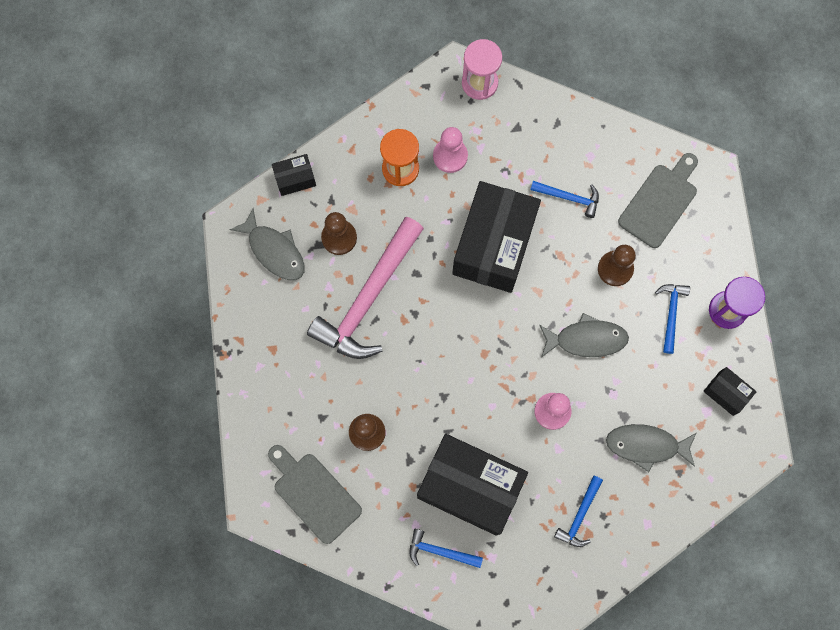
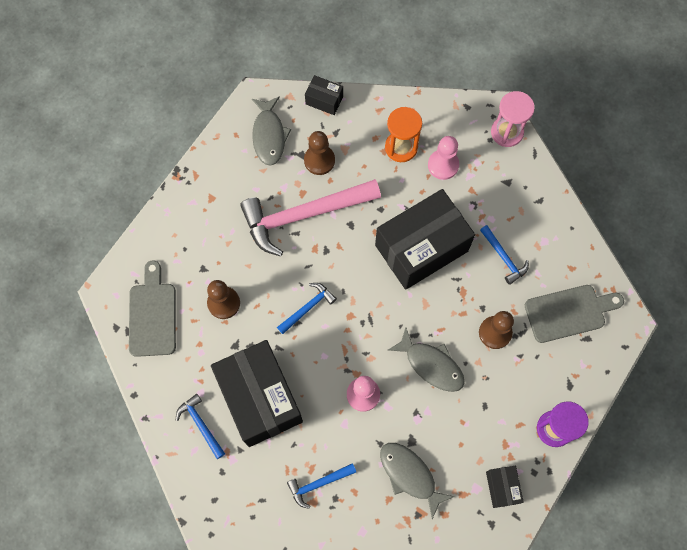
camera: 40 degrees right, 5 degrees down
(671, 314) = (509, 397): blue hammer -> blue hammer (308, 308)

